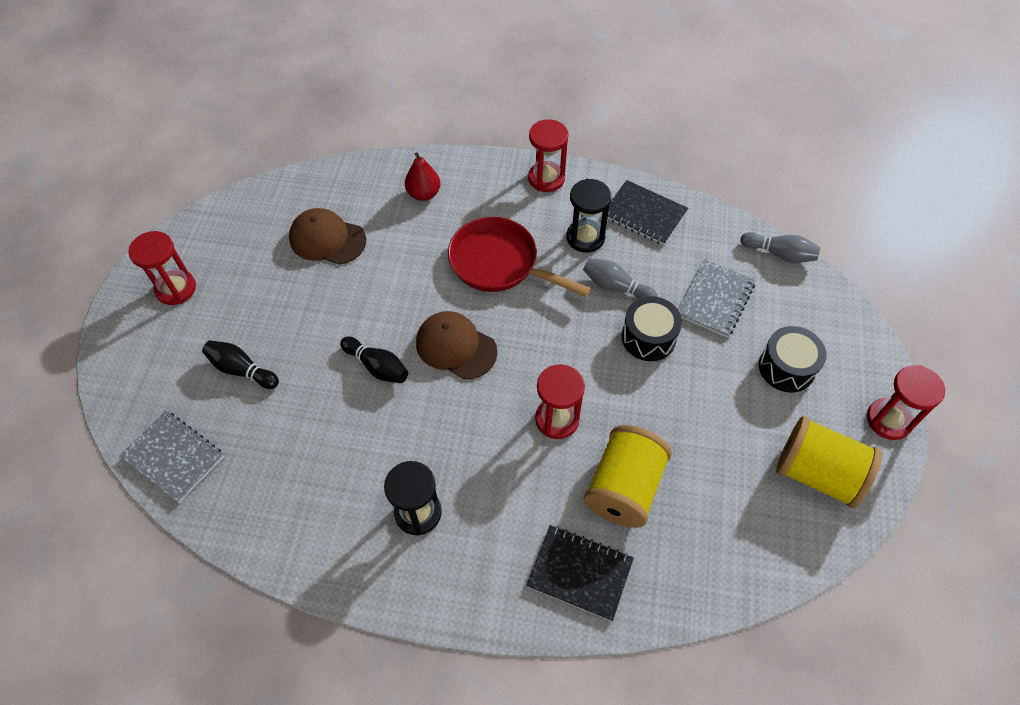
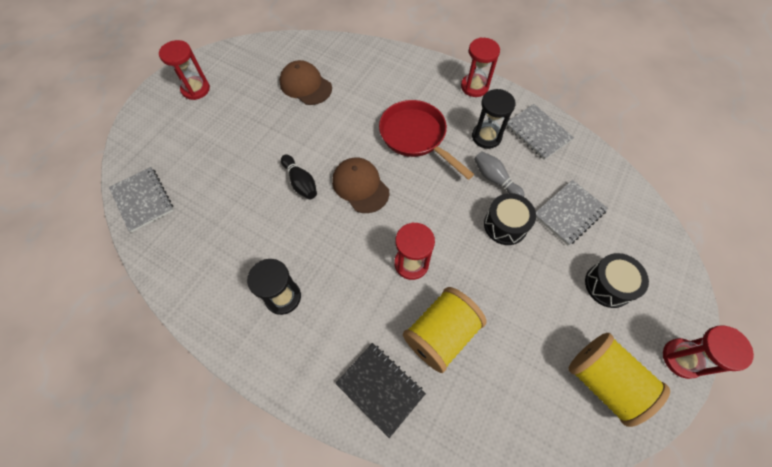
camera: 20 degrees right, 5 degrees up
(242, 370) = (212, 155): black bowling pin -> none
(424, 194) = (383, 73): red pear -> none
(644, 214) = (537, 133): black notebook -> grey notebook
(779, 254) = (635, 194): grey bowling pin -> none

